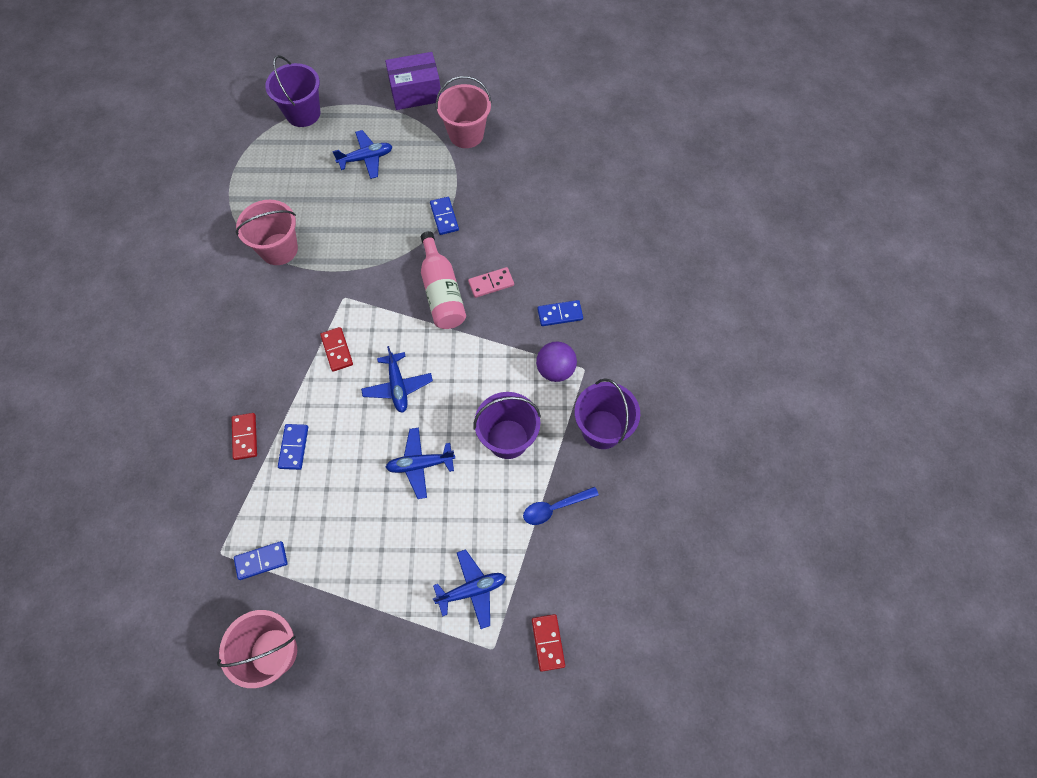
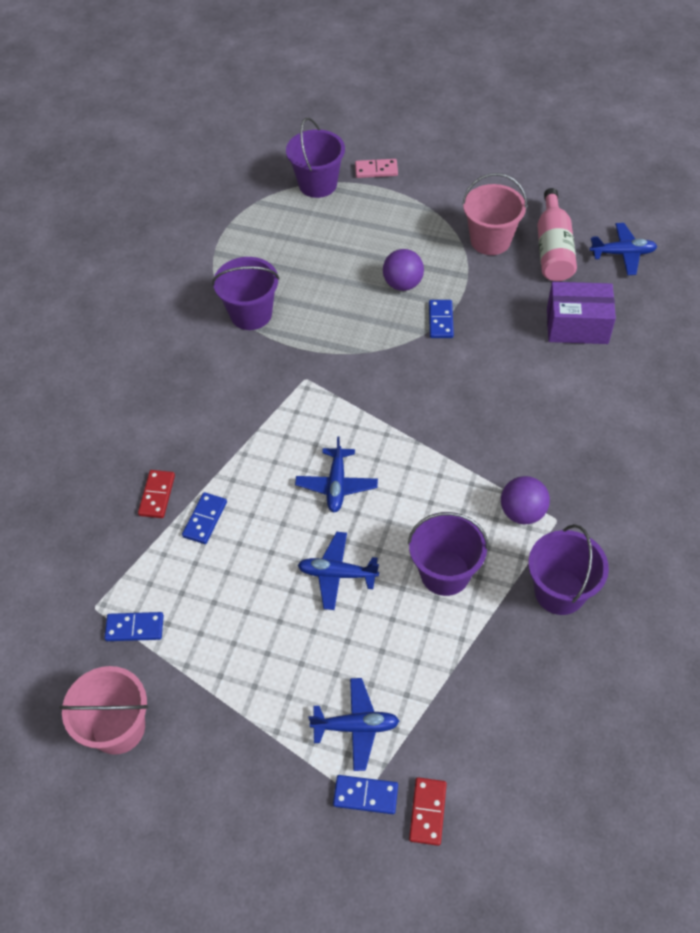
camera: 20 degrees right, 10 degrees down
(279, 249) = (251, 314): pink bucket -> purple bucket
(337, 350) = (281, 431): red domino -> none
(366, 158) = (372, 243): blue plane -> blue plane (622, 254)
(403, 191) = (403, 284): none -> purple ball
(416, 93) = (446, 187): purple box -> purple box (577, 326)
(442, 292) = (415, 398): pink bottle -> pink bottle (553, 249)
(491, 283) = (473, 402): pink domino -> pink domino (376, 170)
(555, 508) = (478, 663): blue spoon -> none
(560, 314) = (544, 453): blue domino -> blue domino (365, 795)

